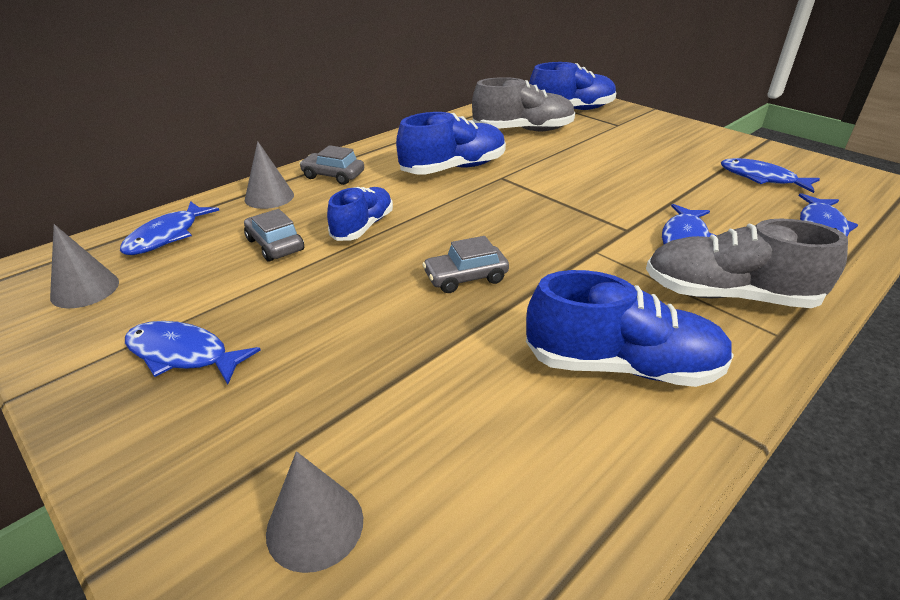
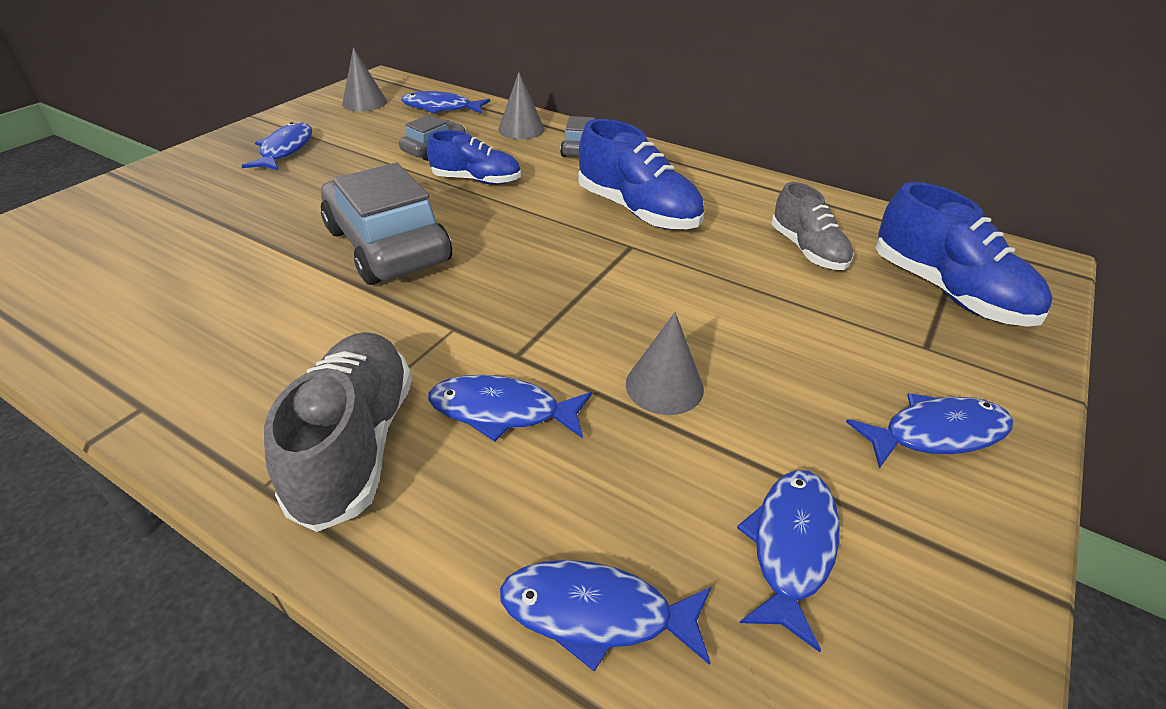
camera: 75 degrees right, 5 degrees up
(315, 525) = (109, 224): grey cone -> grey cone (664, 386)
(465, 277) = (388, 245): grey car -> grey car, size x2.00
(523, 130) = (807, 250): grey shoe -> grey shoe, size x0.66
(622, 366) = (230, 348): blue shoe -> none
(681, 137) = (936, 433): none -> blue fish

